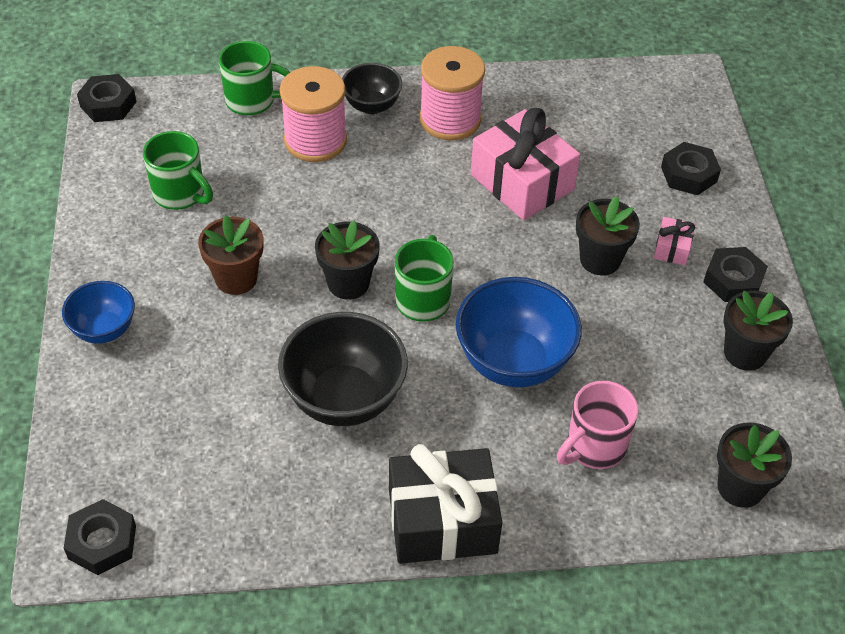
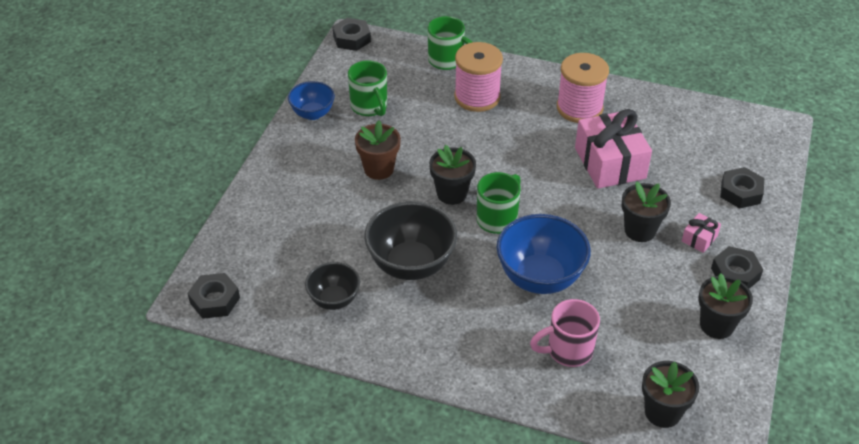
camera: 25 degrees right, 5 degrees down
(104, 330) = (279, 175): blue bowl -> blue bowl (313, 113)
(372, 106) = (528, 85): black bowl -> black bowl (334, 300)
(442, 521) = (436, 361): black gift -> none

